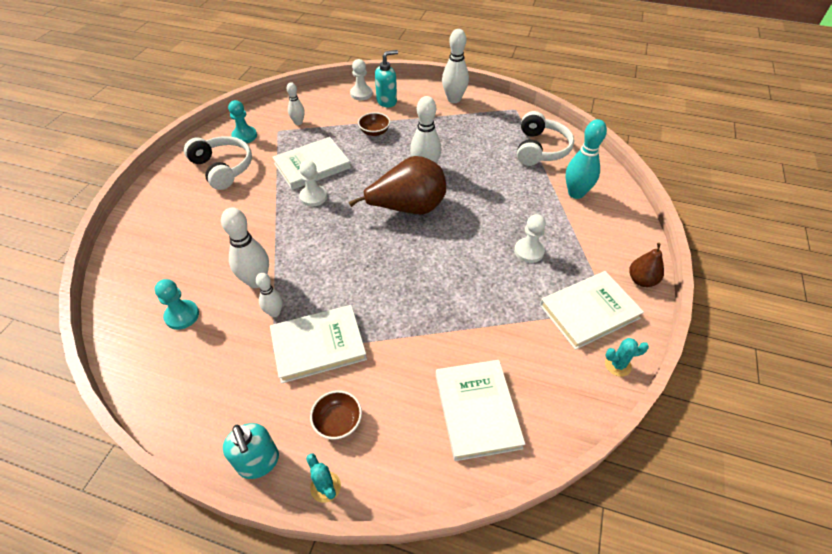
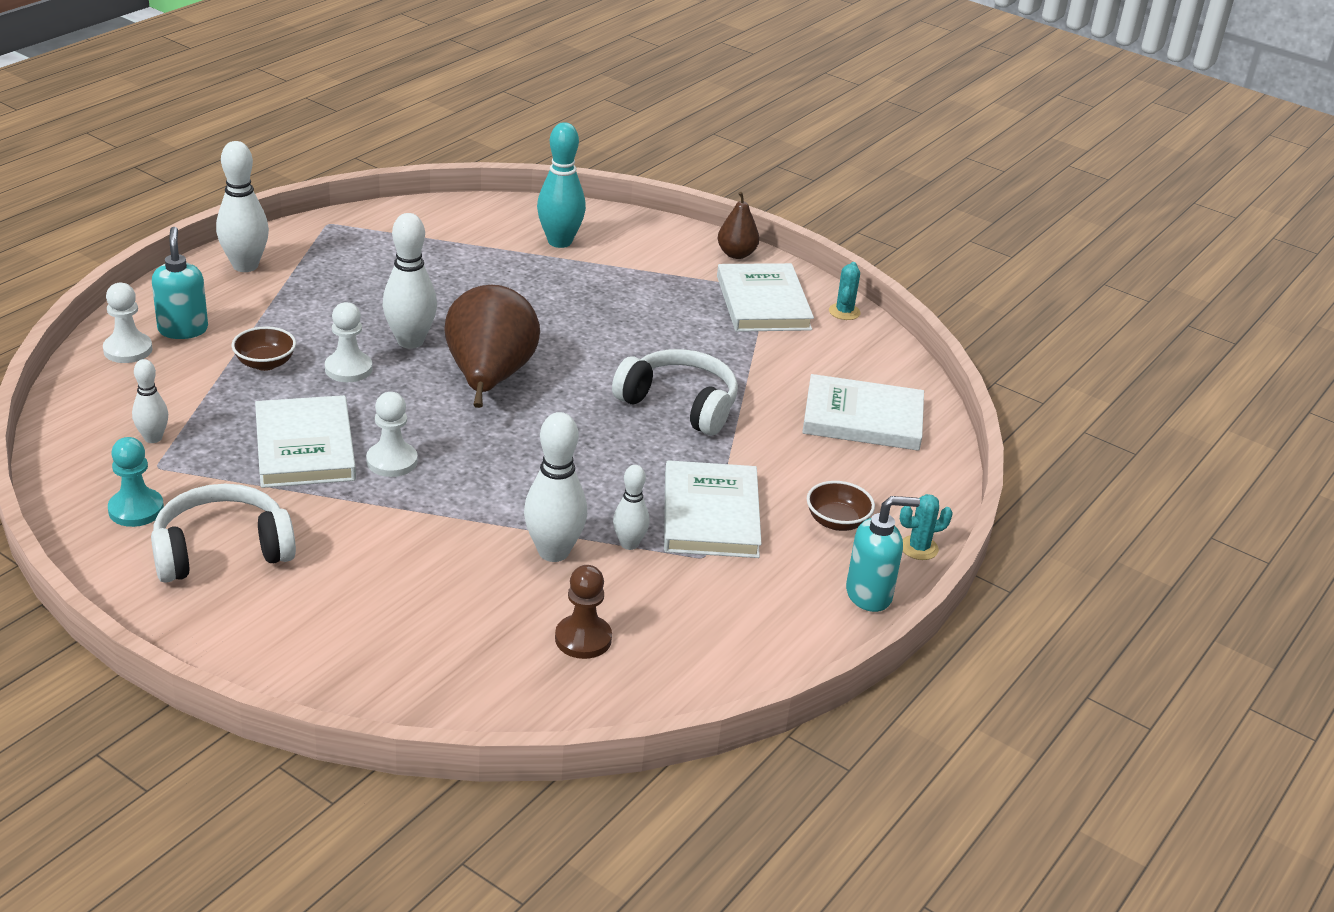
camera: 75 degrees left, 15 degrees down
(182, 315) = (583, 639): turquoise pawn -> brown pawn
(529, 251) = (642, 310): white pawn -> white pawn (348, 369)
(540, 149) = (444, 235): white headphones -> white headphones (679, 404)

